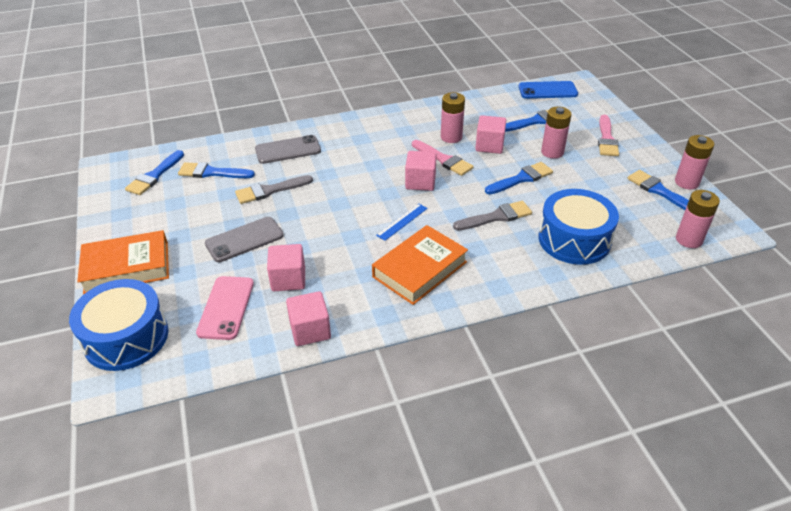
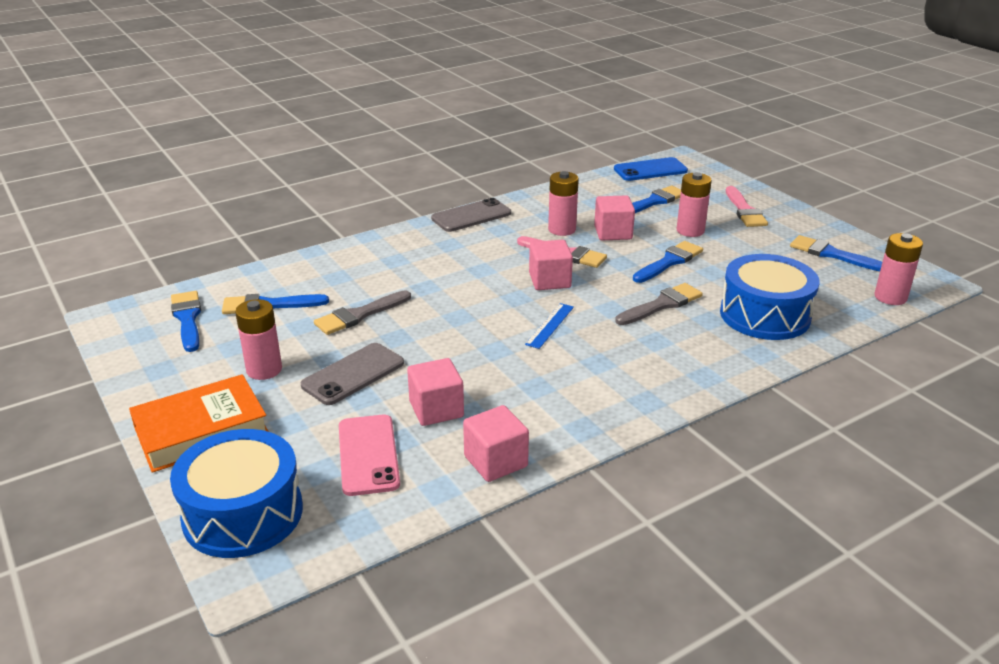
camera: 15 degrees left, 10 degrees down
(154, 175) = (187, 319): blue brush -> blue brush turned 150 degrees clockwise
(288, 150) = (360, 268): grey phone -> grey phone (471, 216)
(419, 269) = (599, 373): orange book -> none
(686, 182) = (856, 242): pink battery -> pink battery (264, 370)

